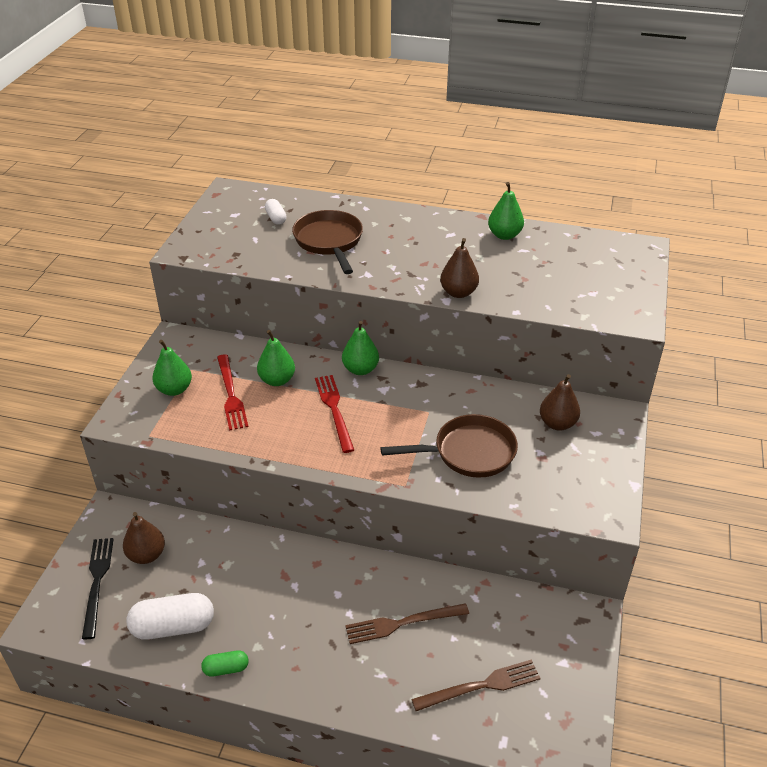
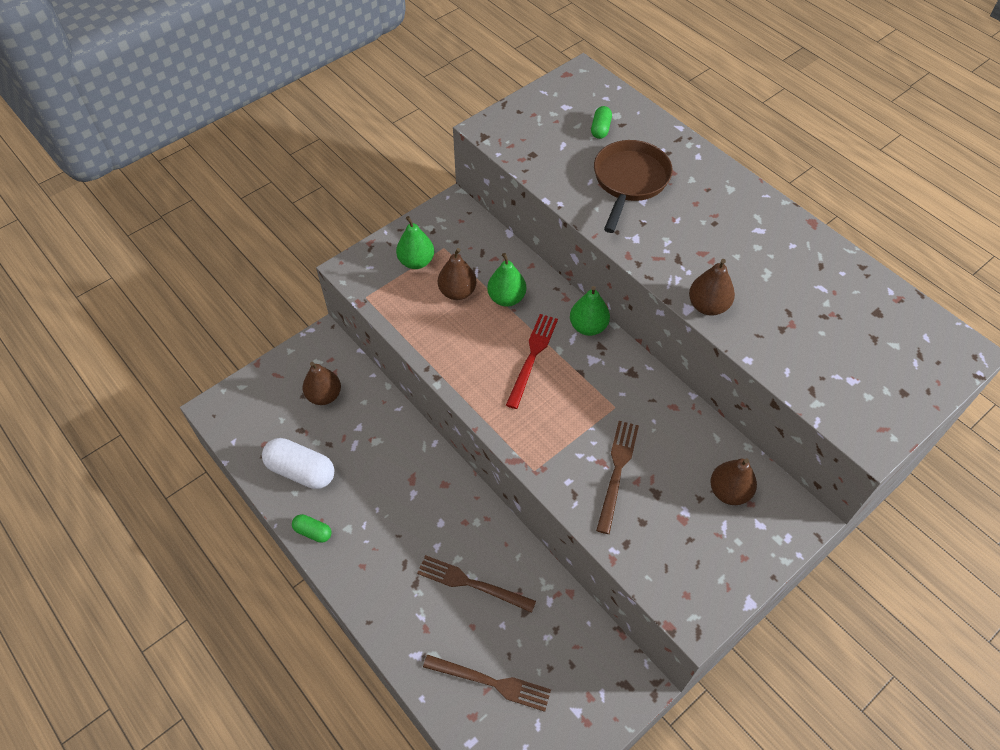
camera: 35 degrees right, 15 degrees up
(97, 582) = (275, 398): black fork -> none
(231, 394) = (457, 292): red fork -> brown pear
(276, 218) = (600, 129): white capsule -> green capsule
(468, 452) = (617, 471): brown pan -> brown fork
(504, 235) = (817, 259): green pear -> none

